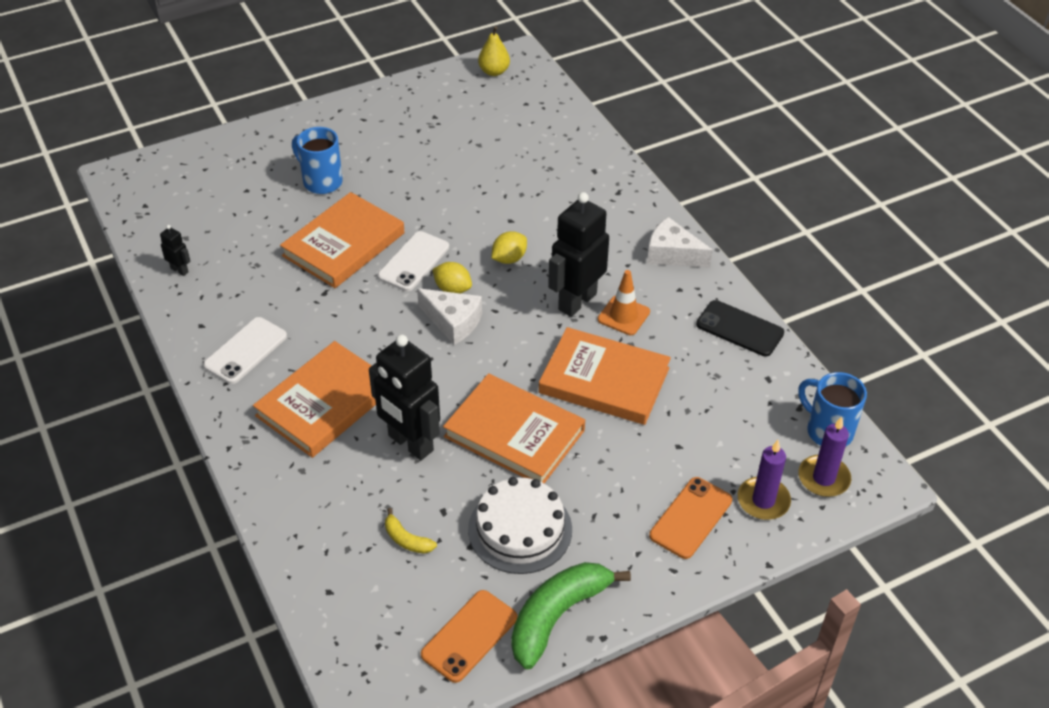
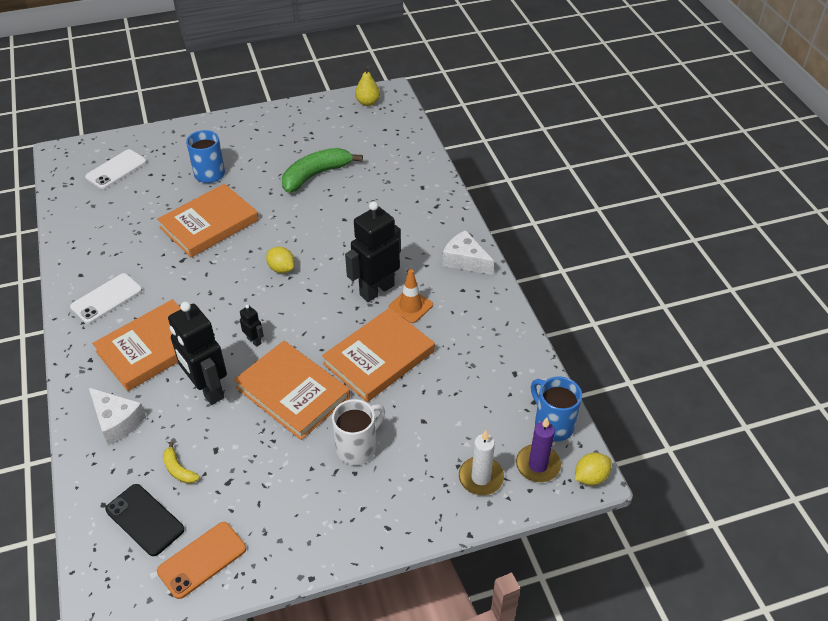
camera: 10 degrees right, 0 degrees up
(179, 270) = (79, 230): black robot -> black robot (254, 341)
(414, 262) = (258, 243): white phone -> white phone (116, 170)
(453, 322) = (273, 295): white cheese -> white cheese (117, 421)
(509, 259) = (333, 249): yellow lemon -> yellow lemon (590, 477)
(520, 529) = (272, 474): white cake -> none
(557, 616) = (279, 553): green banana -> green banana (316, 175)
(604, 380) = (379, 357): orange book -> orange book turned 75 degrees counterclockwise
(611, 486) = (357, 448): none -> white mug
(690, 518) = (415, 484): orange phone -> none
(739, 329) = (502, 328): black phone -> black phone (145, 520)
(763, 501) = (481, 478): purple candle -> white candle

